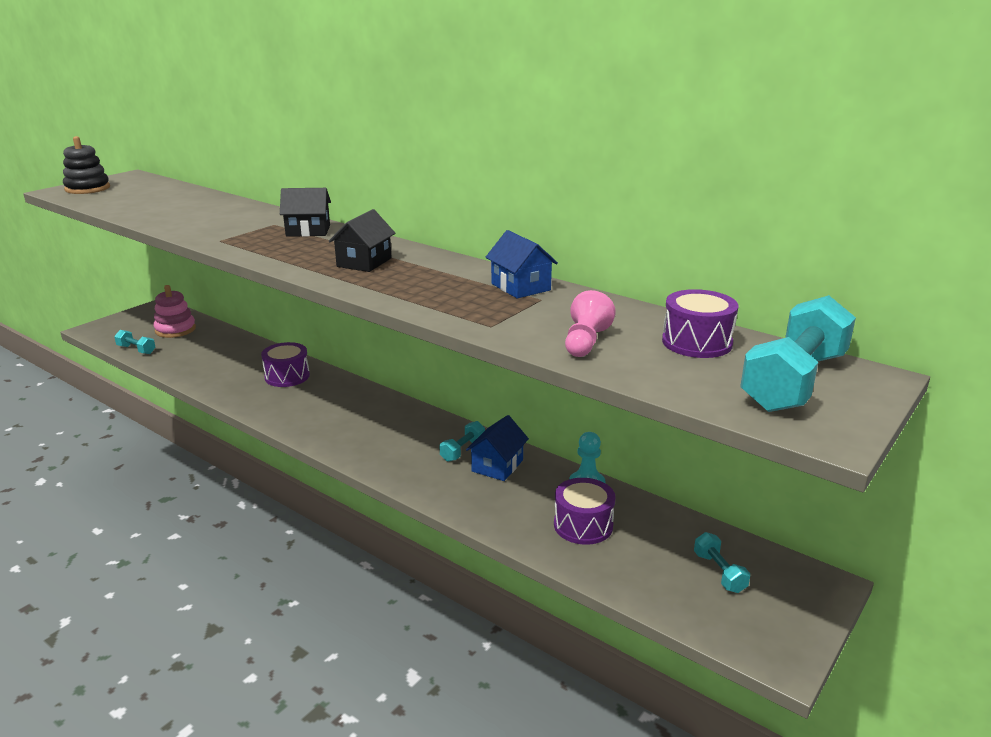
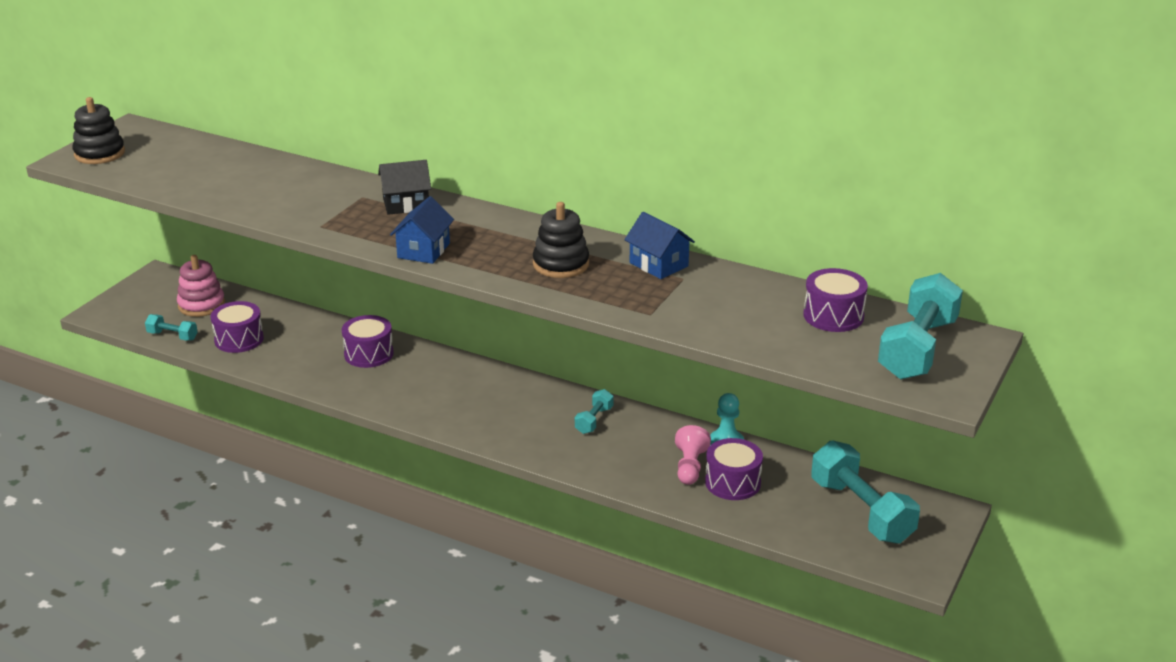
camera: 10 degrees left, 5 degrees up
(187, 356) = (239, 339): none -> purple drum
(364, 262) = (491, 245): black house -> none
(421, 280) = (561, 264): none -> black stacking toy
(497, 465) = (634, 433): blue house -> blue house (423, 250)
(585, 342) = (739, 324): pink pawn -> pink pawn (690, 467)
(719, 572) = (861, 511): turquoise dumbbell -> turquoise dumbbell, size x2.07

